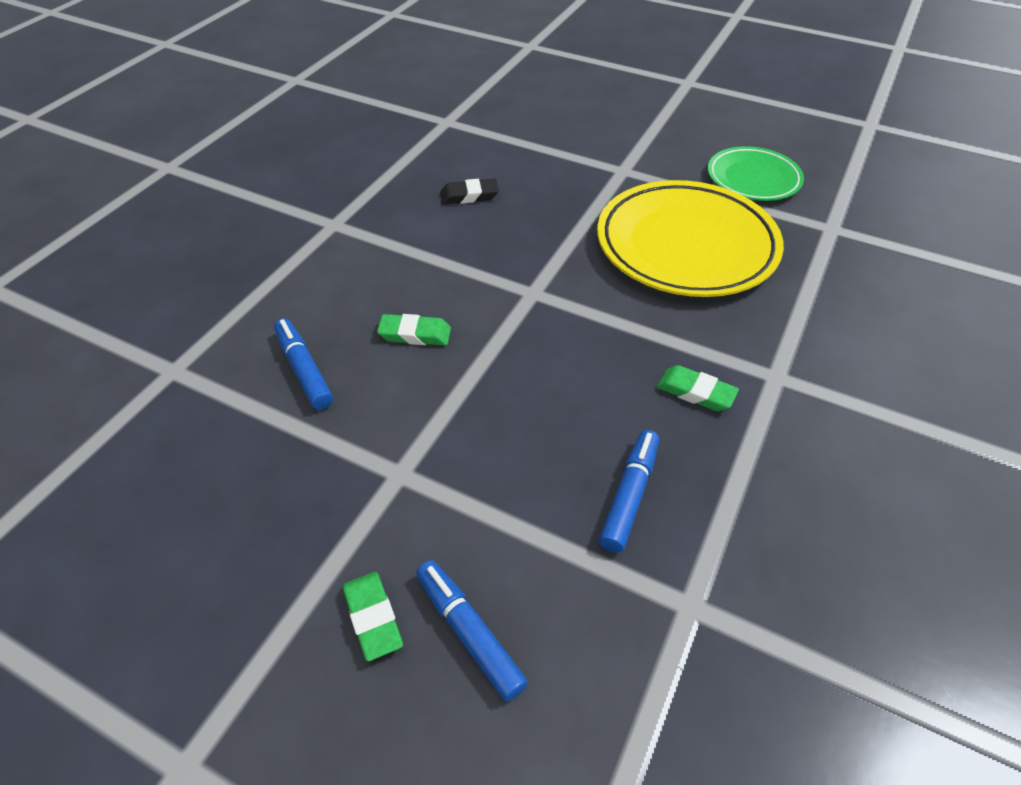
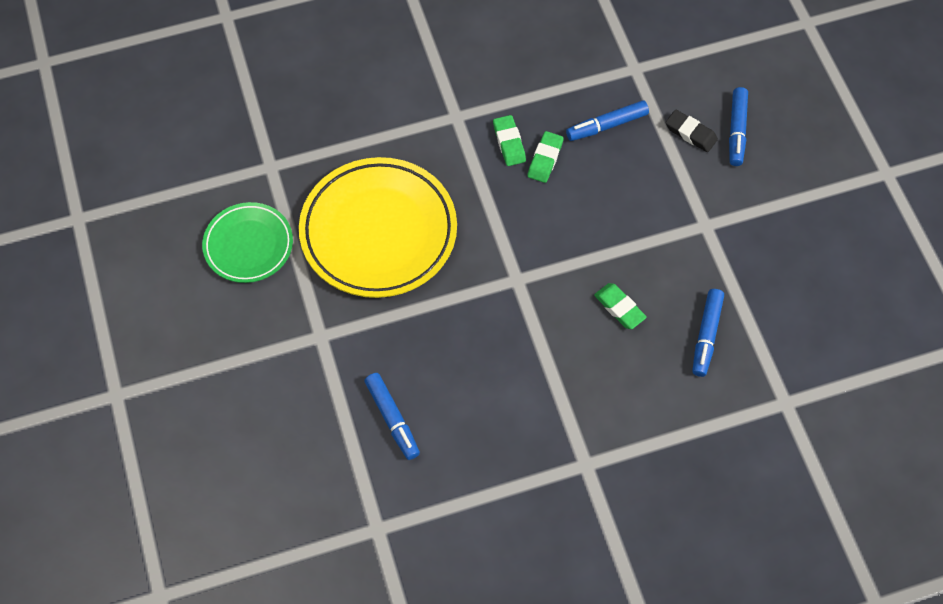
camera: 135 degrees left, 15 degrees up
(372, 618) = (773, 168): green eraser -> green eraser (545, 159)
(469, 196) = (460, 408): black eraser -> black eraser (690, 133)
(509, 164) = (392, 419): none -> blue marker

